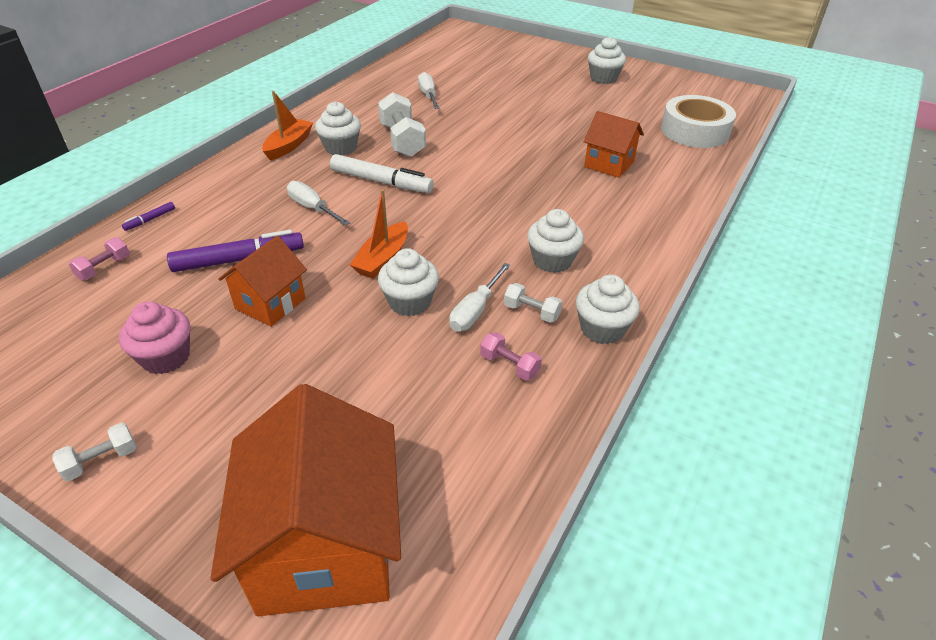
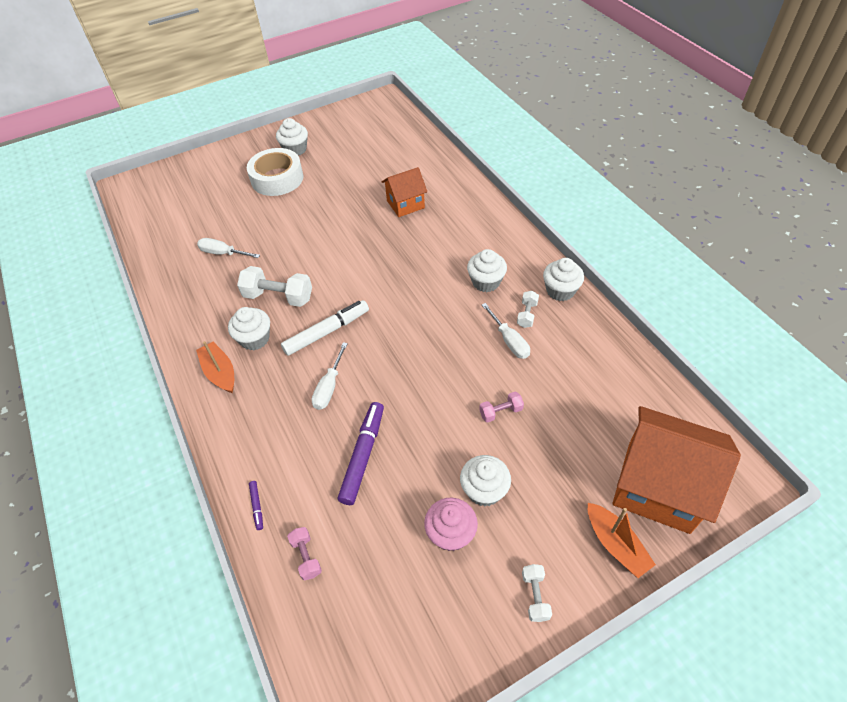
camera: 55 degrees left, 10 degrees up
(270, 303) = (430, 450): orange house -> none
(313, 208) = (329, 387): white screwdriver -> white screwdriver turned 60 degrees counterclockwise
(383, 259) = (424, 367): orange boat -> orange boat (615, 544)
(409, 302) = (479, 370): white cupcake -> white cupcake (484, 490)
(509, 365) = (566, 346): pink dumbbell -> pink dumbbell (500, 412)
(531, 312) = (527, 314): white dumbbell -> white dumbbell turned 45 degrees counterclockwise
(694, 131) = (402, 146): white tape -> white tape (277, 178)

